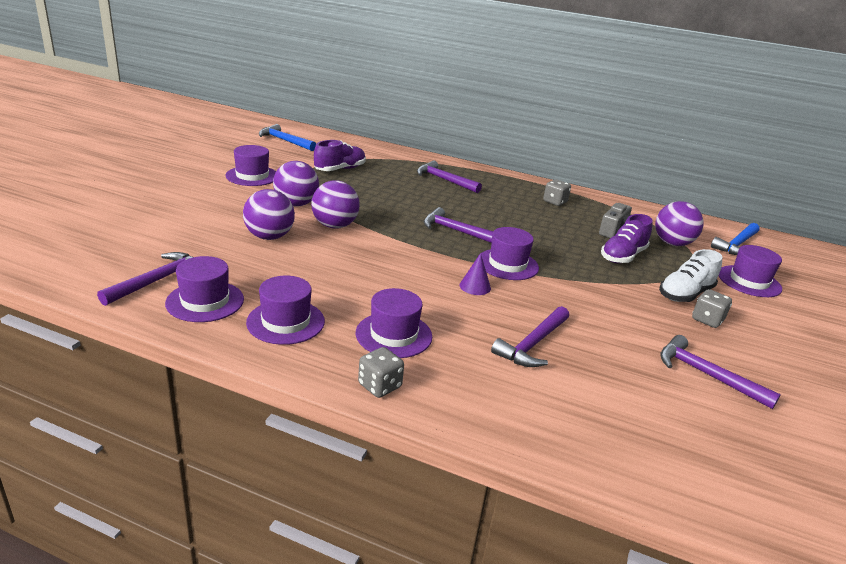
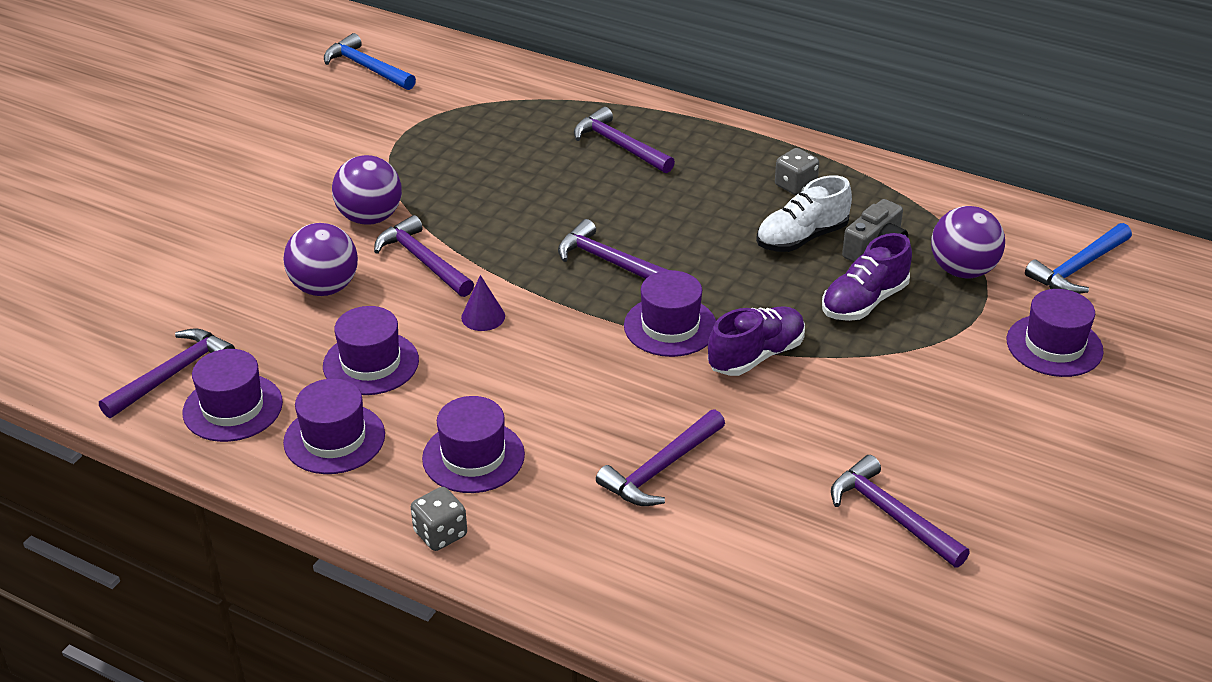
camera: 10 degrees right, 10 degrees up
(252, 176) = (308, 159): purple hat -> purple hat (371, 363)
(334, 226) = (423, 260): purple ball -> purple hammer
(340, 169) = (449, 132): purple shoe -> purple shoe (756, 356)
(475, 286) = (608, 370): purple cone -> purple cone (483, 316)
(685, 294) = (932, 375): white shoe -> white shoe (801, 238)
(707, 320) = (942, 422): grey dice -> none

